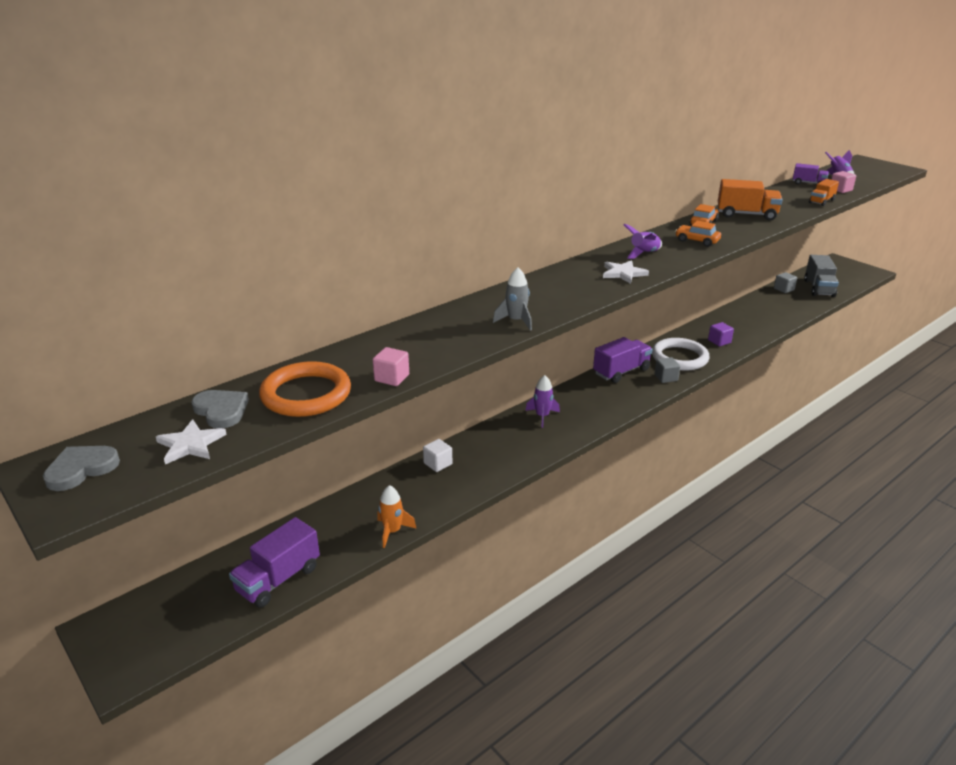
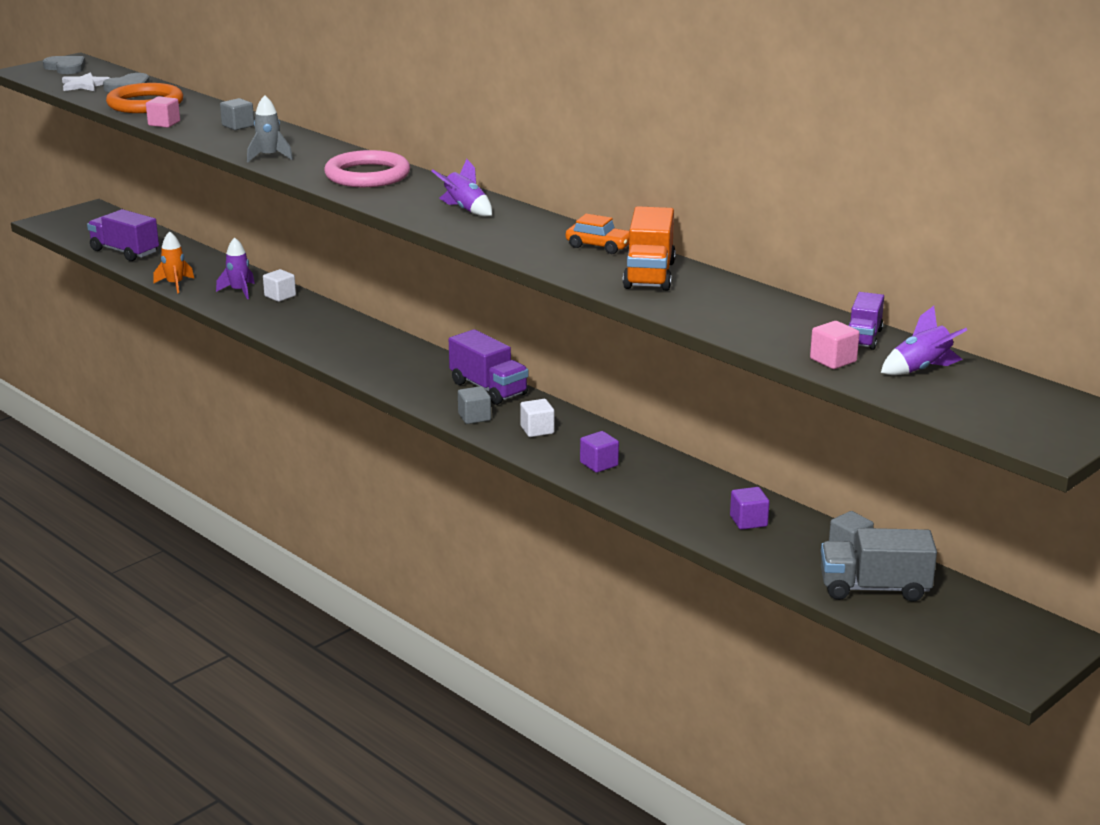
camera: 85 degrees right, 5 degrees down
(413, 338) = (238, 126): none -> grey cube
(542, 416) = (372, 342): purple rocket -> purple rocket (239, 291)
(568, 283) = (367, 175): none -> pink ring
(623, 273) = (397, 198): white star -> none
(679, 357) = (537, 430): white ring -> white cube
(697, 241) = (520, 238): orange car -> none
(768, 308) = (748, 521): none -> purple cube
(821, 201) = (748, 336): orange truck -> none

